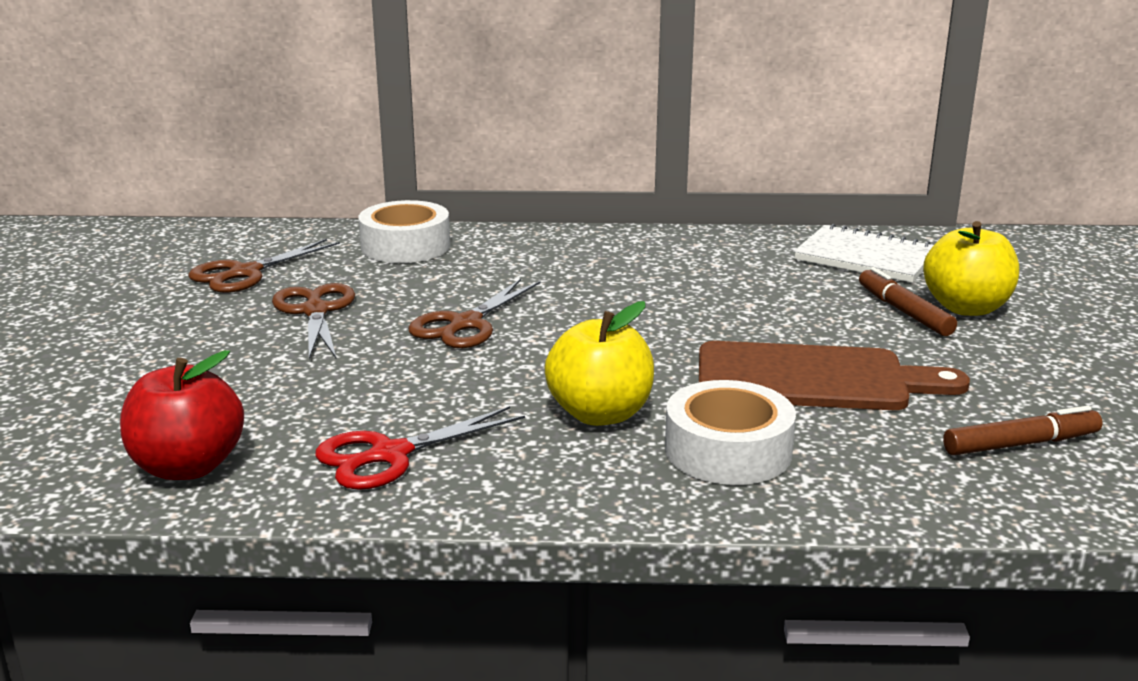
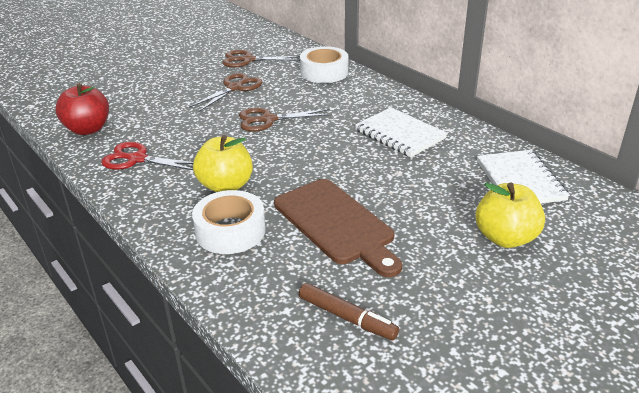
camera: 50 degrees right, 10 degrees up
(661, 270) = (399, 134): none -> white notebook
(904, 312) = (464, 220): brown marker -> none

